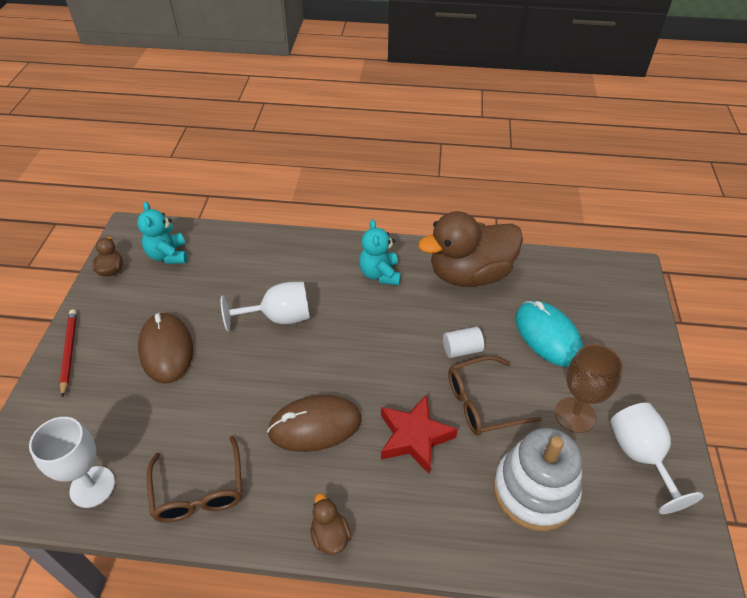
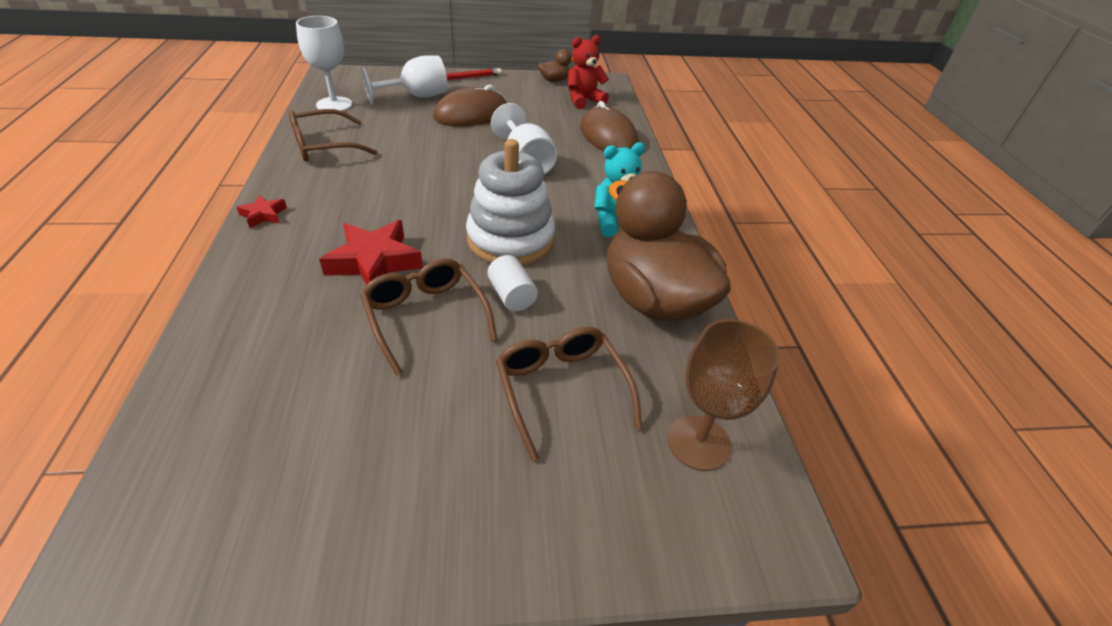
camera: 75 degrees right, 5 degrees down
(168, 255) = (583, 100): turquoise teddy bear -> red teddy bear
(315, 425) = (390, 196): brown mouse -> brown mouse (608, 136)
(330, 535) = (263, 215): brown duck -> red star
(534, 490) = (287, 369): white stacking toy -> white stacking toy (510, 240)
(547, 335) = (561, 388): turquoise mouse -> brown glasses
(574, 415) = (410, 419): brown goblet -> brown goblet (698, 443)
(640, 456) = (328, 509): white goblet -> white goblet (417, 96)

